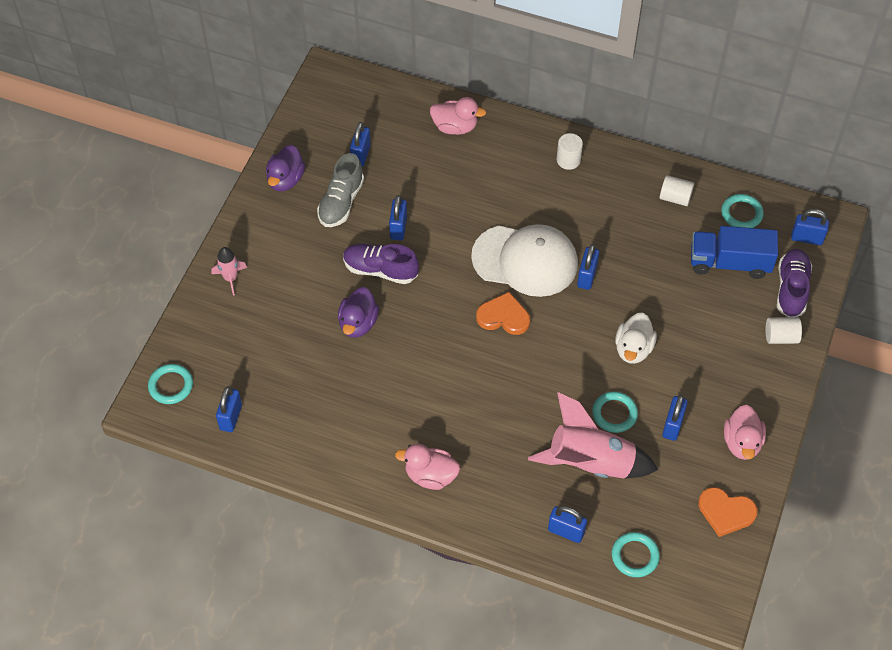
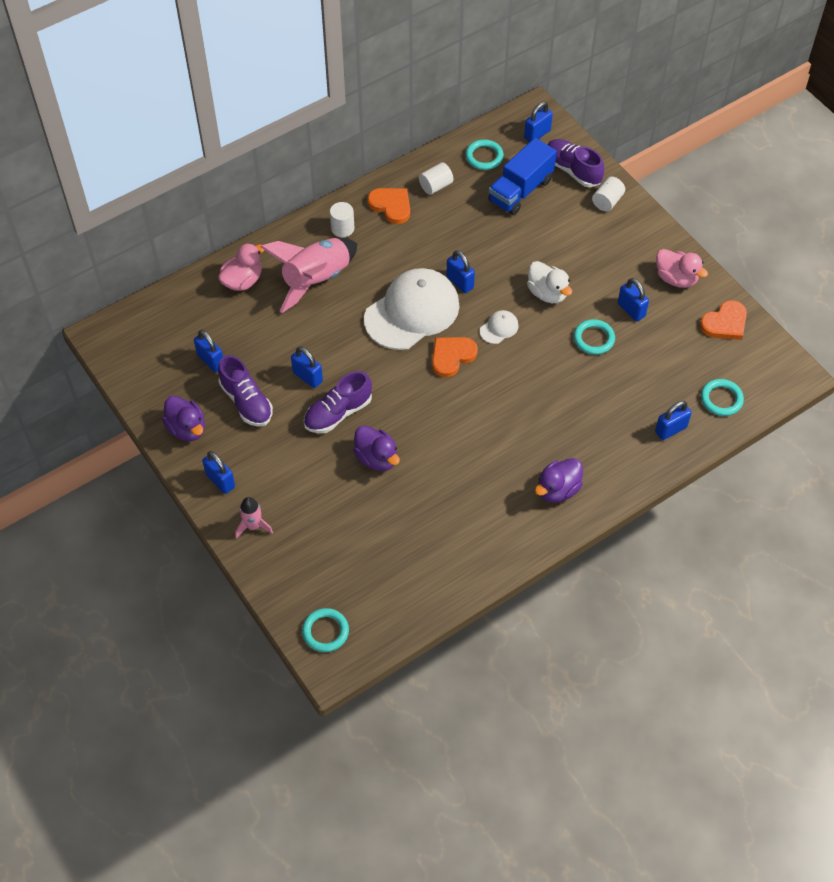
camera: 55 degrees left, 0 degrees up
(231, 417) = (394, 602): blue padlock -> blue padlock (220, 481)
(341, 202) = (246, 402): grey shoe -> purple shoe
(430, 475) = (557, 490): pink duck -> purple duck
(563, 334) = (499, 328): none -> white cap
(591, 463) = (625, 379): pink rocket -> pink rocket (316, 279)
(623, 179) = (391, 206): none -> orange heart

